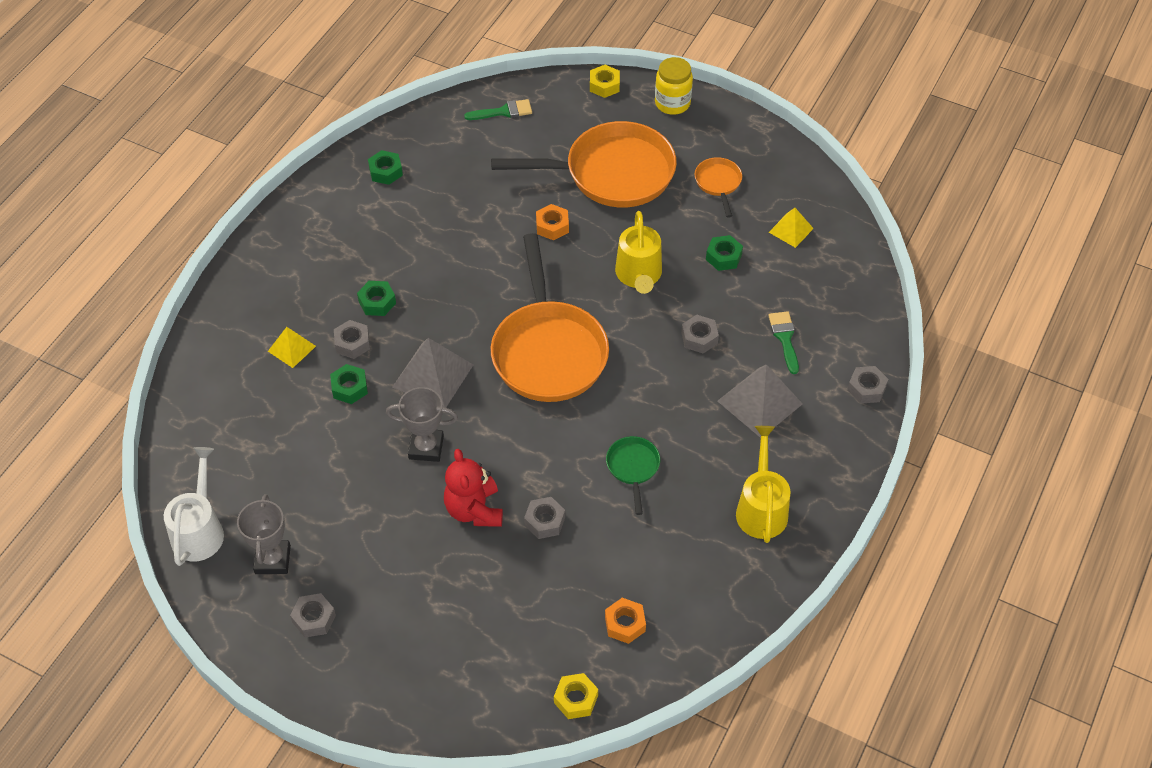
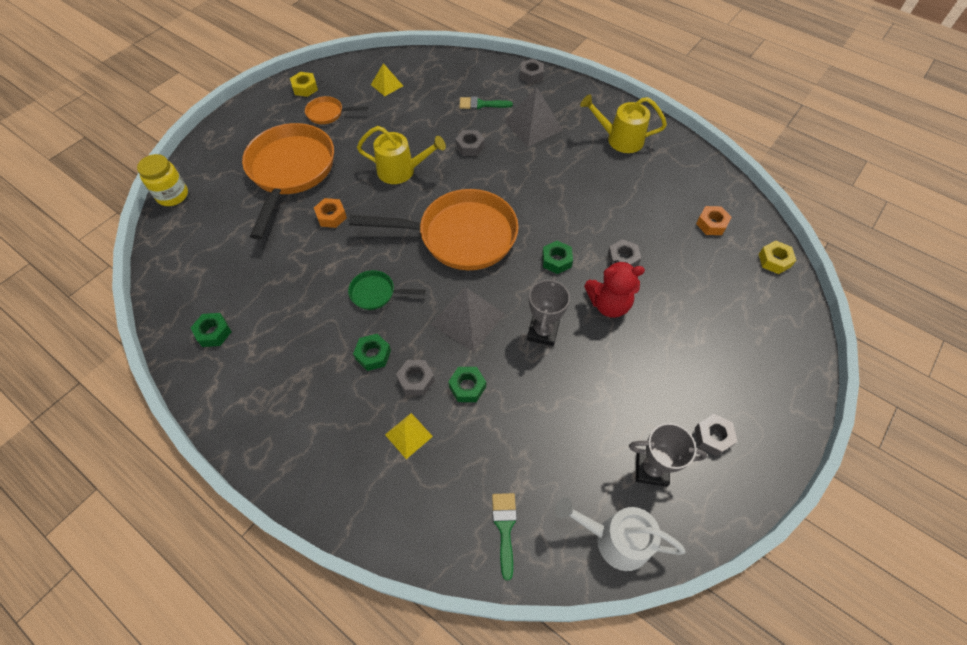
camera: 80 degrees left, 5 degrees up
(503, 111) = (184, 233): green brush -> green brush (504, 528)
(604, 85) = (191, 162): yellow nut -> yellow nut (305, 88)
(633, 468) = (579, 200): green pan -> green pan (376, 293)
(672, 103) = (234, 125): yellow jar -> yellow jar (173, 195)
(723, 257) = (399, 122): green nut -> green nut (556, 260)

